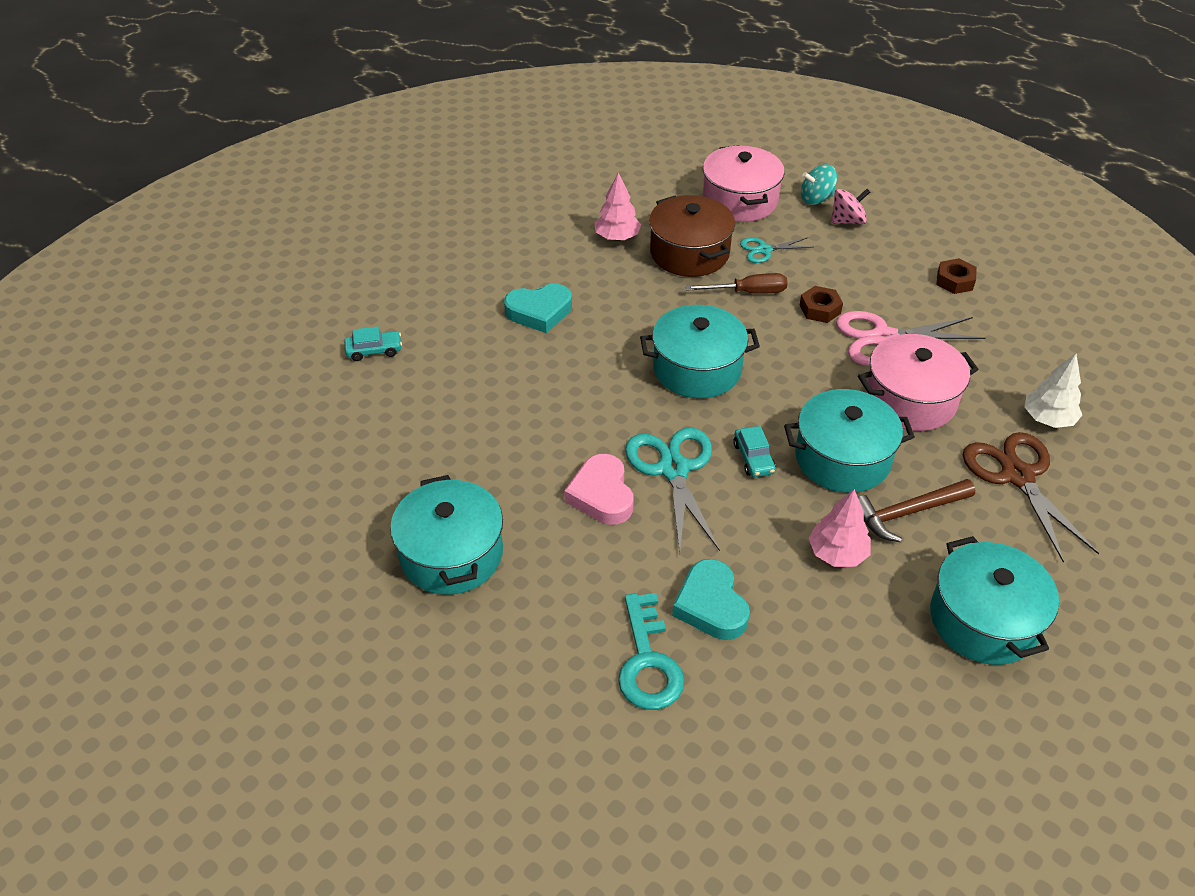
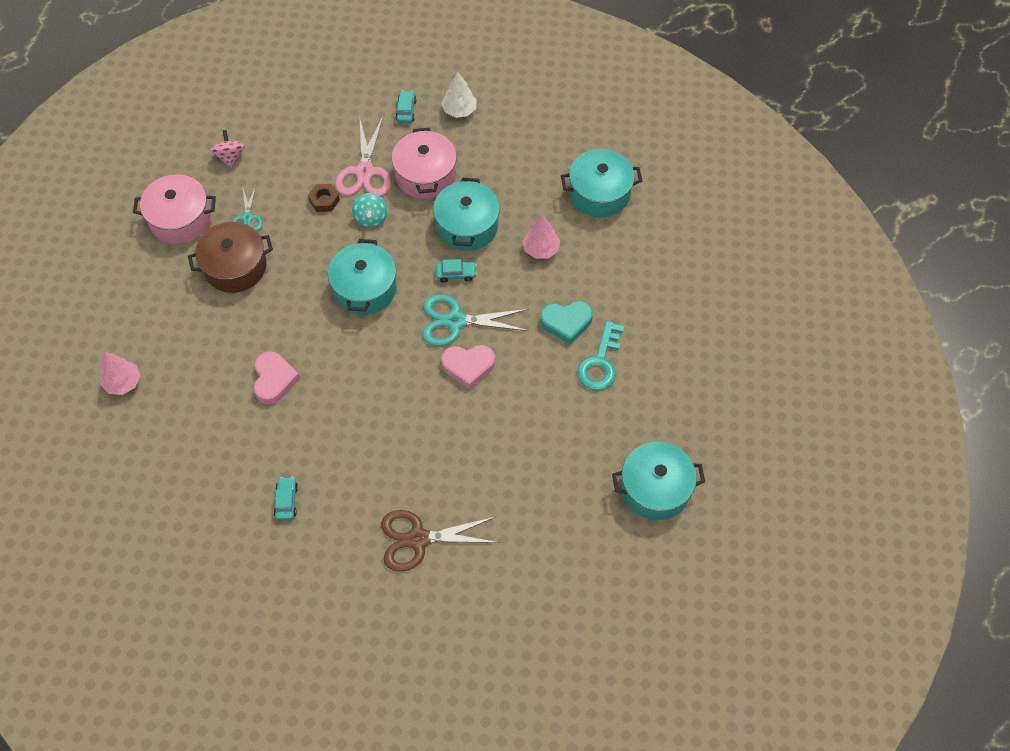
camera: 80 degrees left, 15 degrees up
(451, 554) = (500, 461): turquoise pot -> turquoise pot (655, 489)
(539, 312) = (274, 380): turquoise heart -> pink heart
(617, 237) = (199, 312): pink tree -> pink tree (123, 382)
(648, 662) = (600, 363): turquoise key -> turquoise key turned 105 degrees clockwise
(748, 292) = (293, 239): brown screwdriver -> none
(816, 199) = (196, 169): turquoise spinning top -> turquoise spinning top (371, 218)
(908, 513) = (518, 205): brown hammer -> none
(954, 281) = (318, 114): brown nut -> none
(1012, 362) = (406, 110): none -> turquoise car
(1017, 476) = (501, 141): brown scissors -> brown scissors (418, 539)

